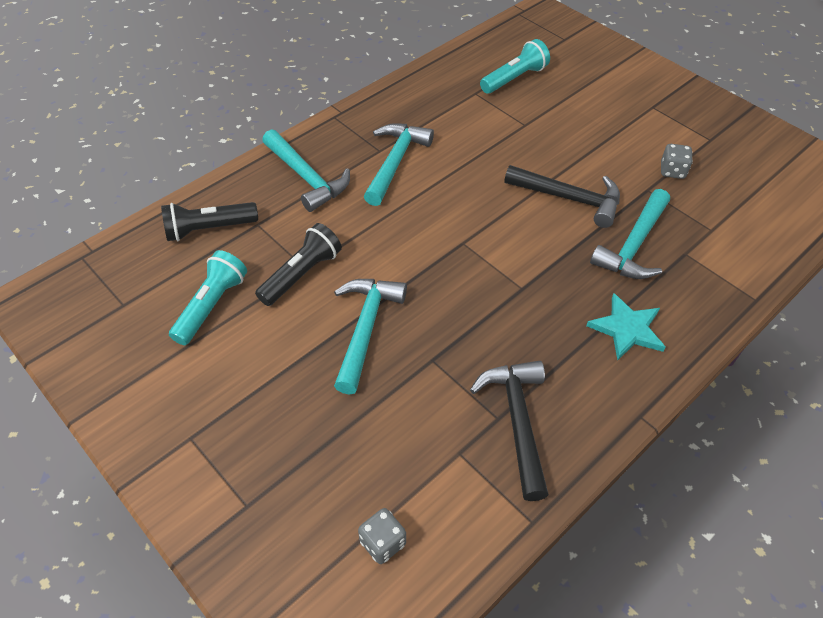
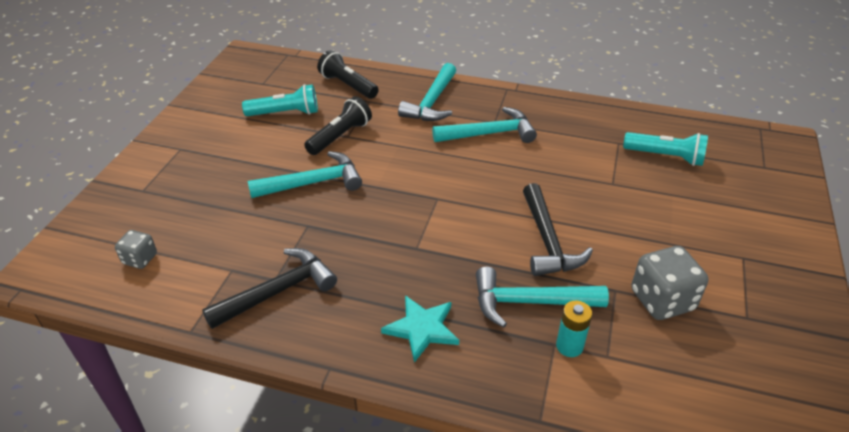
camera: 60 degrees right, 10 degrees down
(301, 274) = (340, 136): black flashlight -> black flashlight turned 60 degrees counterclockwise
(672, 171) = (662, 300): grey dice -> grey dice, size x1.76
(692, 246) = (569, 346): none -> turquoise battery

